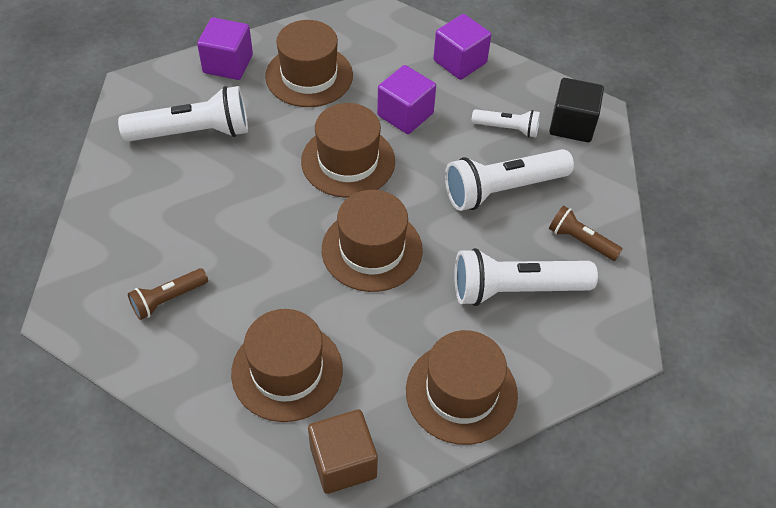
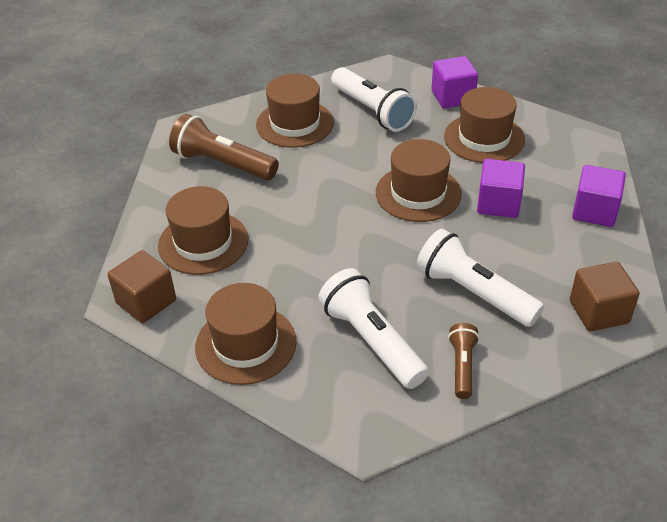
camera: 65 degrees right, 10 degrees down
(168, 299) = (223, 164): brown flashlight -> brown flashlight, size x1.81
(372, 249) = (343, 241): brown hat -> brown hat (295, 124)
(507, 128) = (547, 270): white flashlight -> none
(572, 125) = (599, 312): black cube -> brown cube

